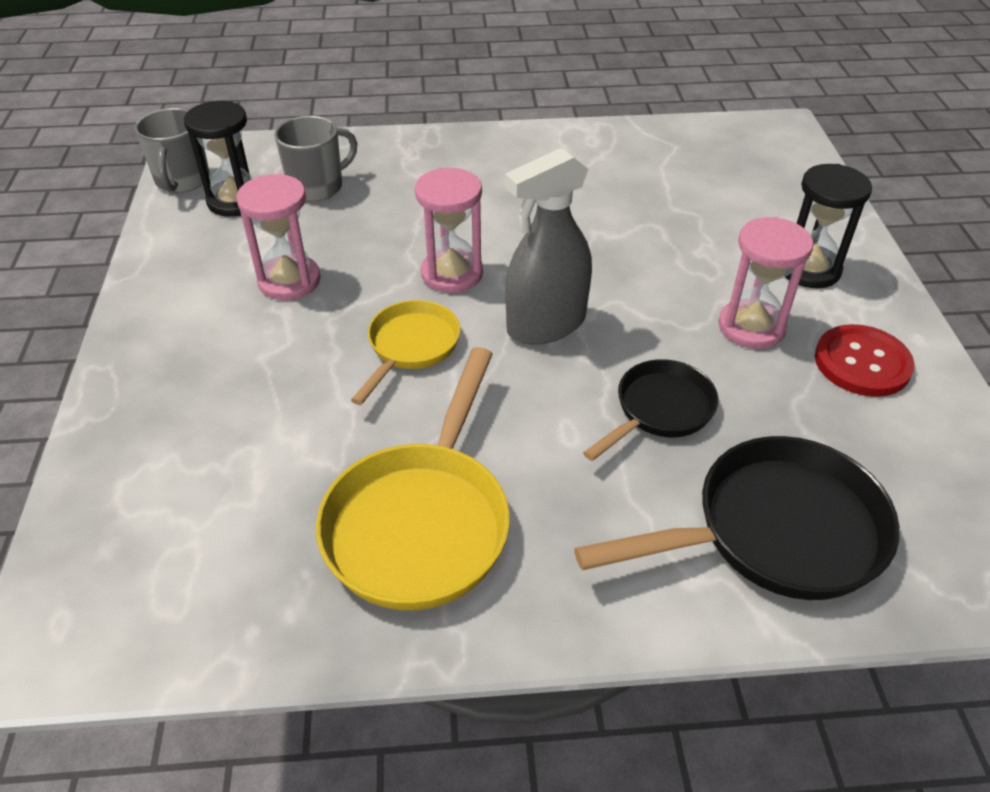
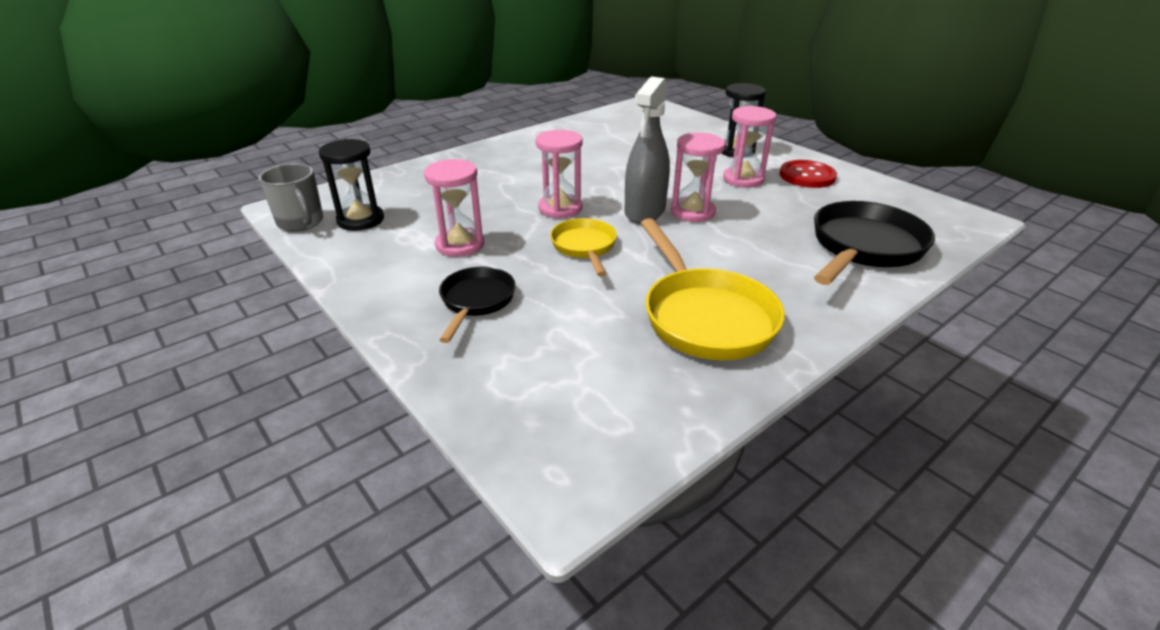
camera: 35 degrees left, 10 degrees down
(317, 187) = (412, 197): grey mug -> none
(607, 353) = (692, 212): none -> pink hourglass
(659, 411) = (750, 224): black pan -> black pan (476, 301)

